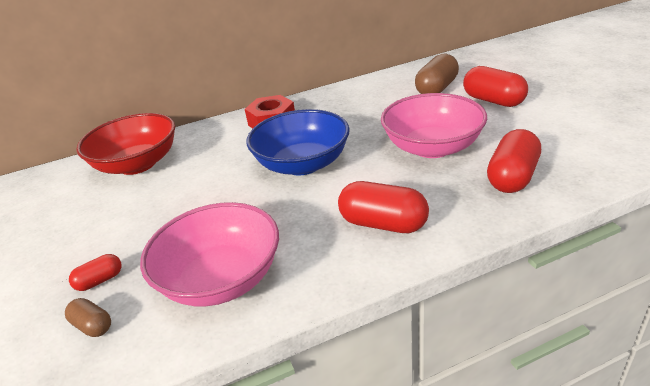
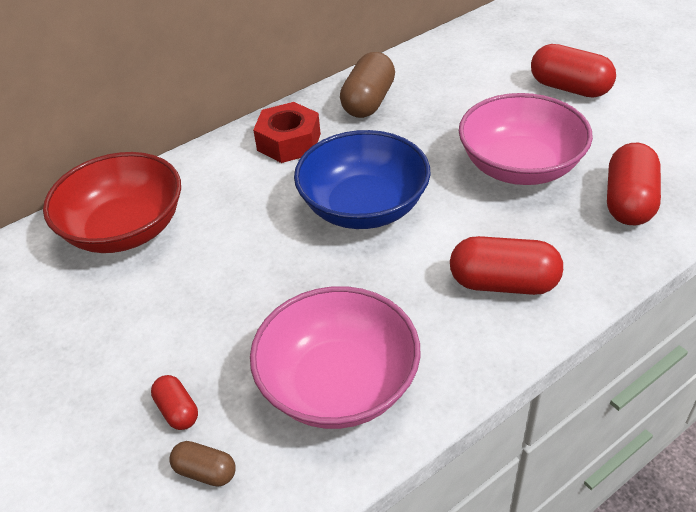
camera: 15 degrees left, 10 degrees up
(100, 280) = (177, 411): red capsule -> red capsule turned 75 degrees counterclockwise
(436, 89) = (491, 72): brown capsule -> brown capsule (368, 102)

